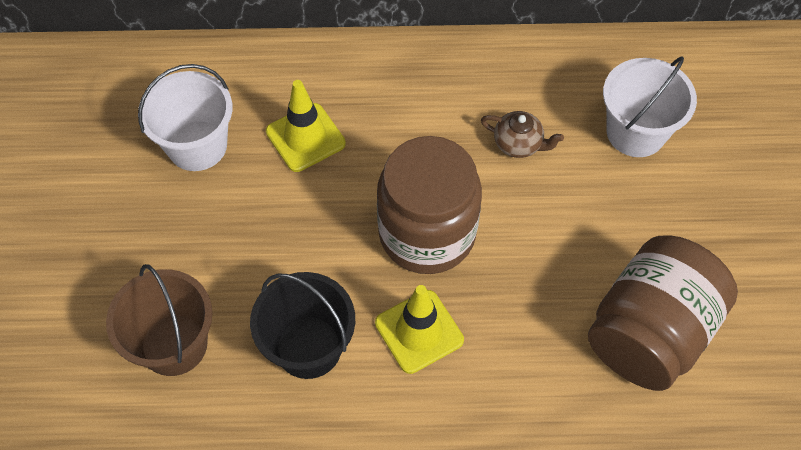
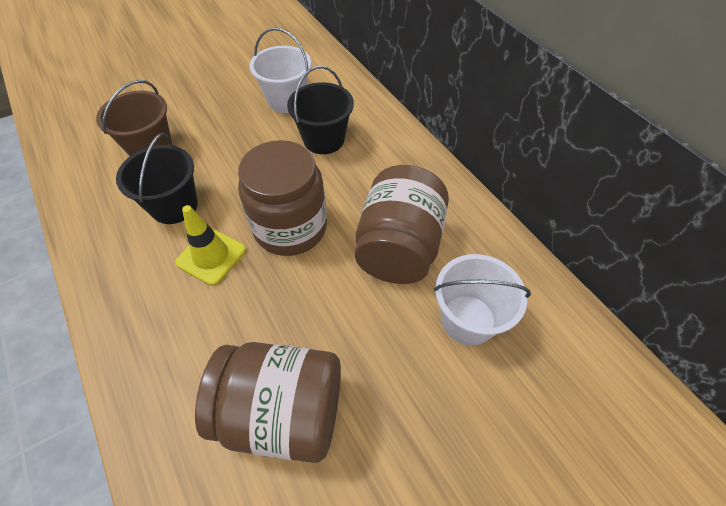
camera: 60 degrees right, 5 degrees down
(305, 137) = (324, 139): yellow traffic cone -> black bucket
(518, 144) = (398, 247): brown teapot -> brown jar

